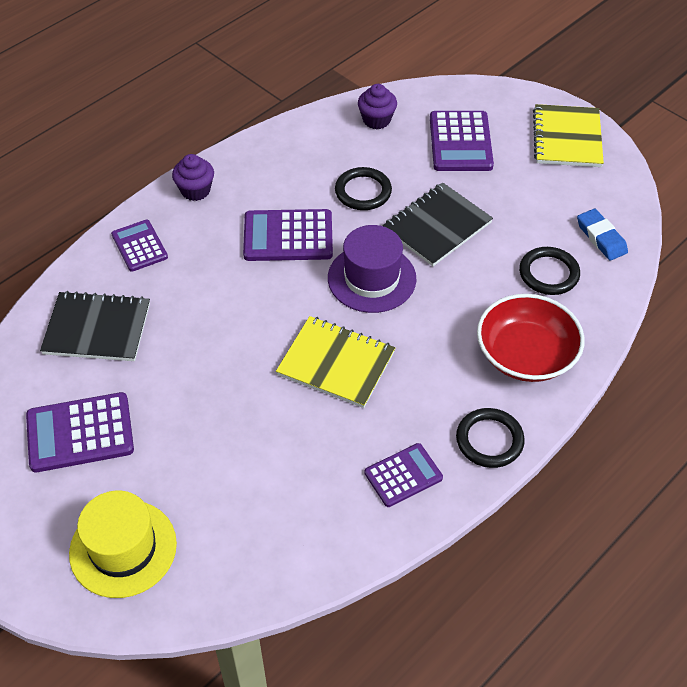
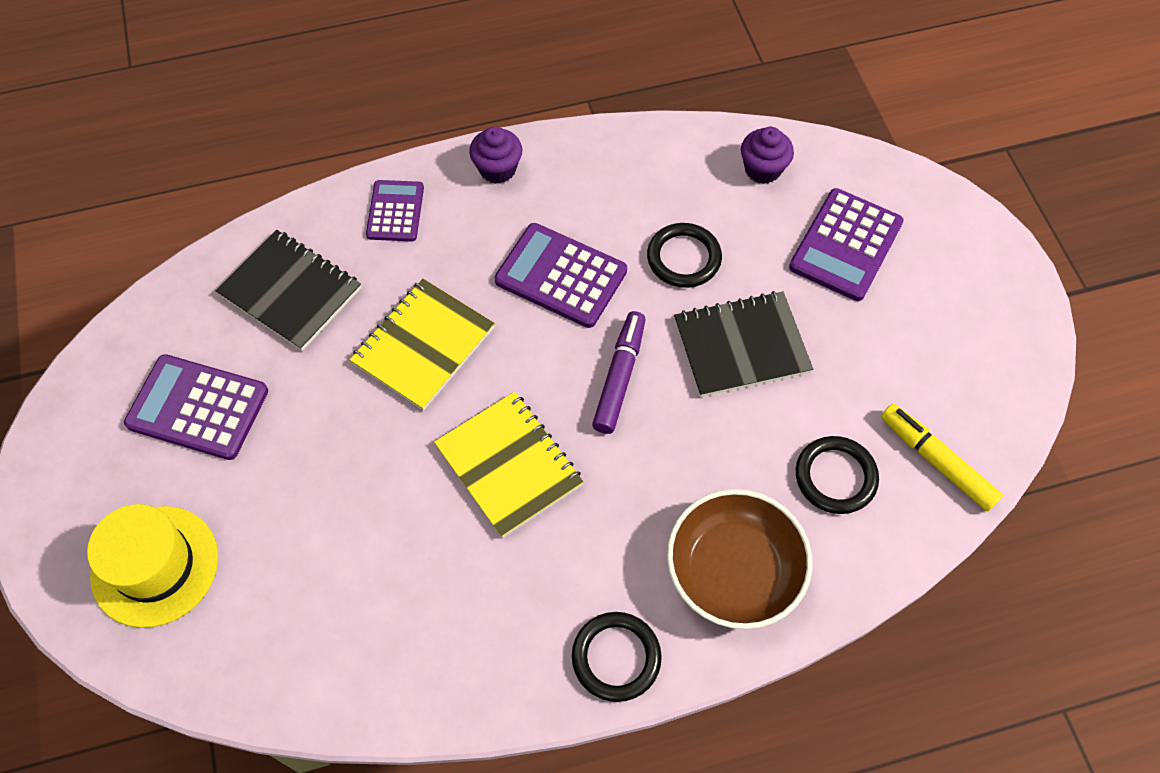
camera: 30 degrees right, 10 degrees up
(372, 278) = (619, 377): purple hat -> purple marker
(403, 475) = (490, 646): purple calculator -> none
(526, 354) = (734, 570): red bowl -> brown bowl
(567, 138) = (987, 301): yellow notebook -> yellow notebook (423, 346)
(601, 237) = (936, 461): blue eraser -> yellow marker

